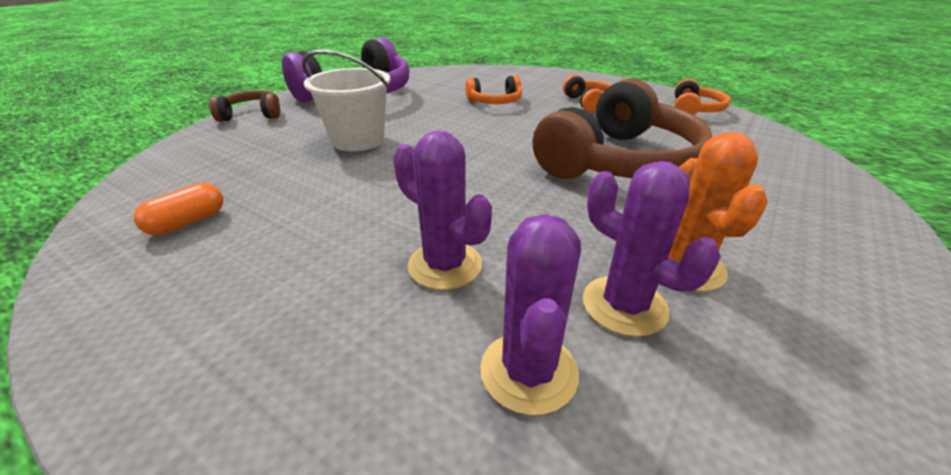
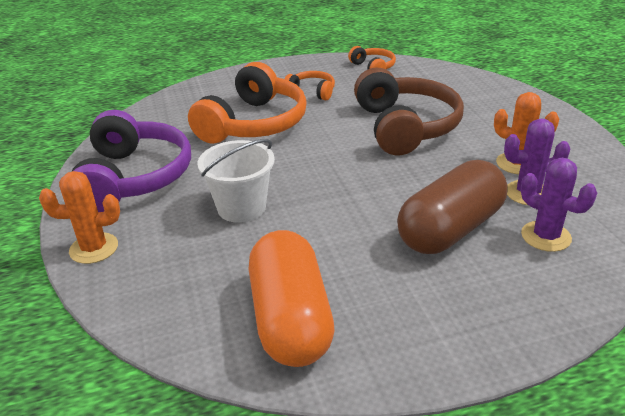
camera: 50 degrees left, 0 degrees up
(187, 222) = (290, 319): orange capsule -> orange capsule, size x2.43
(252, 115) = (94, 248): brown headphones -> orange cactus
(445, 265) = (450, 229): purple cactus -> brown capsule
(495, 102) = (253, 124): orange headphones -> orange headphones, size x2.10

